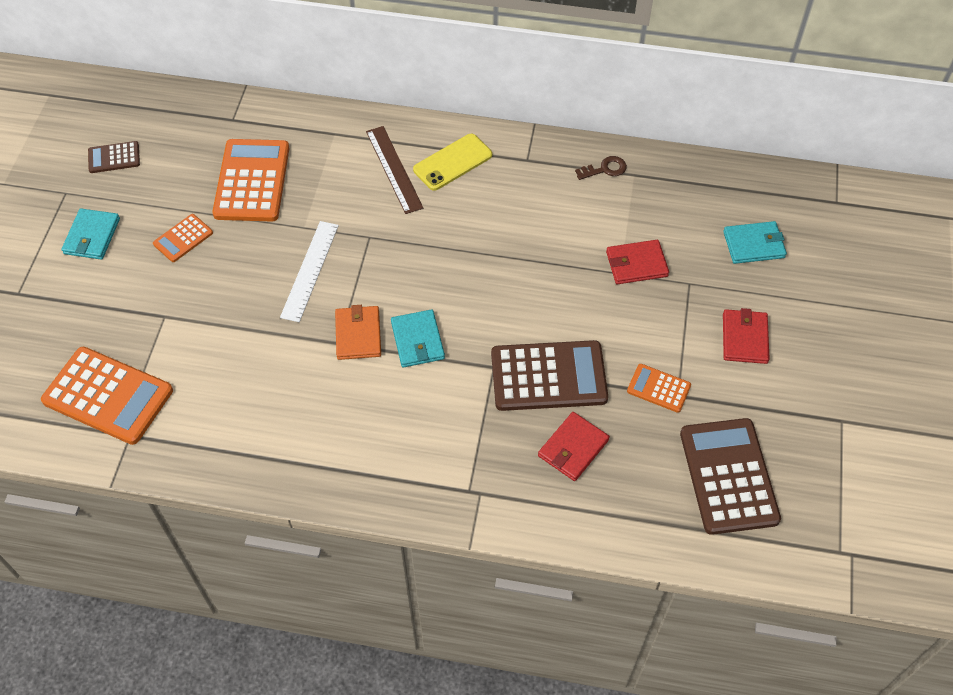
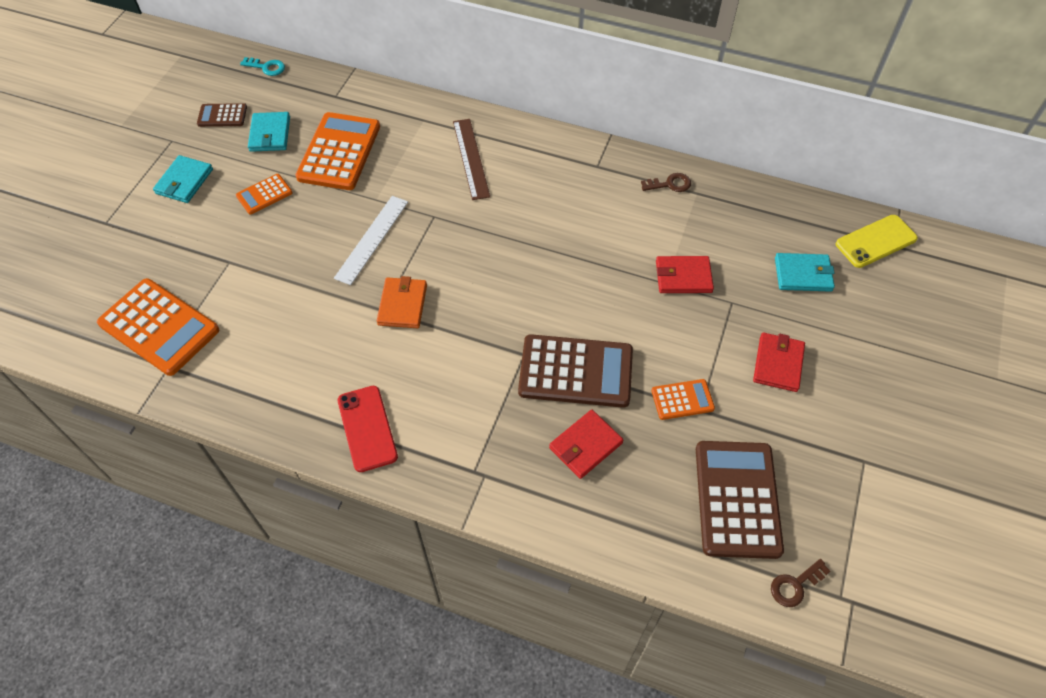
camera: 10 degrees right, 0 degrees up
(149, 97) = (266, 67): none -> turquoise key
(352, 466) = (367, 428): none -> red phone
(417, 340) = (457, 318): turquoise wallet -> turquoise wallet (270, 134)
(453, 162) = (527, 159): yellow phone -> yellow phone (876, 241)
(658, 388) = (682, 400): orange calculator -> orange calculator turned 135 degrees clockwise
(796, 548) = (795, 585): none -> brown key

